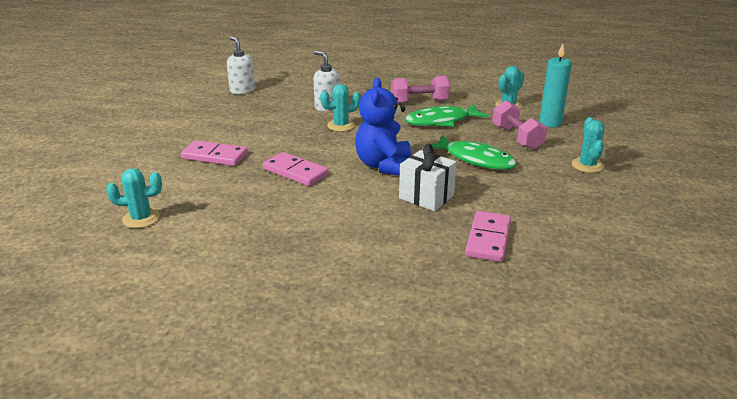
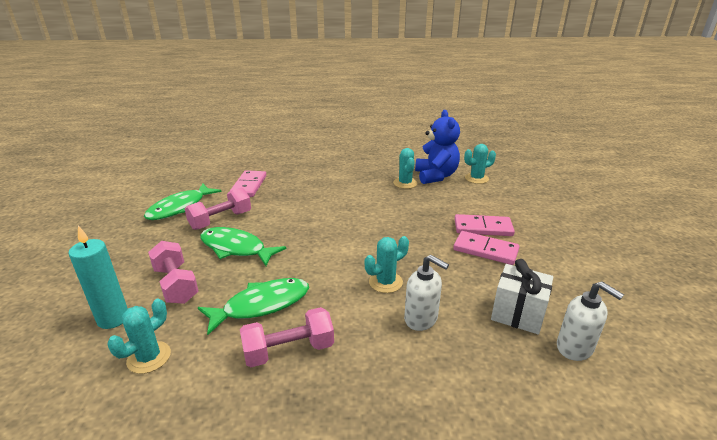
camera: 170 degrees right, 0 degrees up
(295, 172) = (400, 219): pink domino -> pink domino (485, 250)
(384, 166) = (325, 232): blue teddy bear -> blue teddy bear (436, 176)
(426, 197) = (287, 208): white gift -> white gift (517, 314)
(506, 189) = (220, 220): none -> pink dumbbell
(569, 211) = (180, 208): none -> green fish
(587, 165) = (126, 252): turquoise cactus -> turquoise cactus (405, 183)

